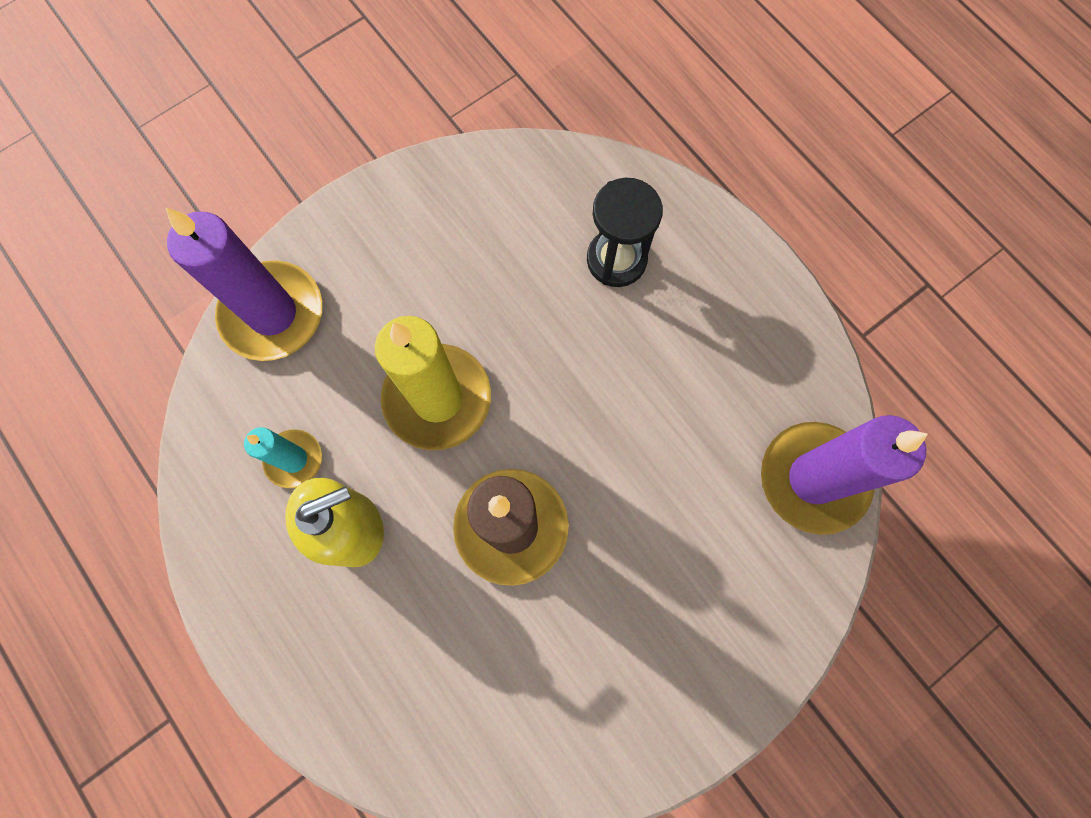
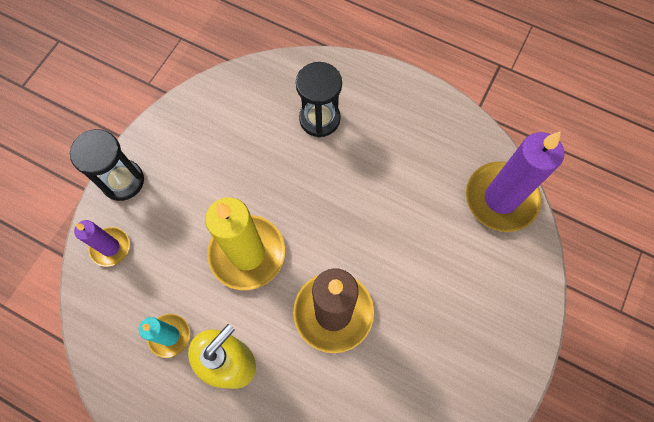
camera: 25 degrees left, 5 degrees down
(273, 314) = (110, 247): purple candle -> purple candle, size x0.53
(325, 234) = (123, 181): none -> black hourglass

